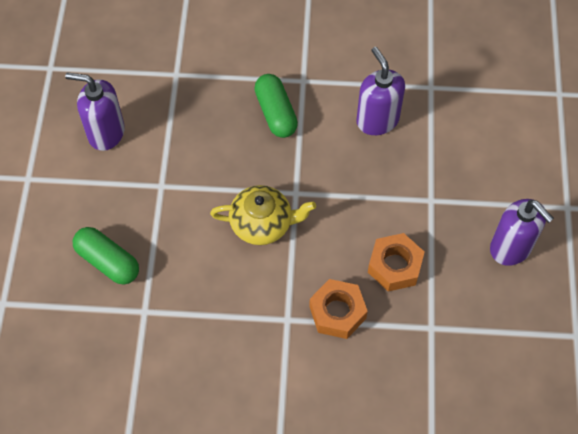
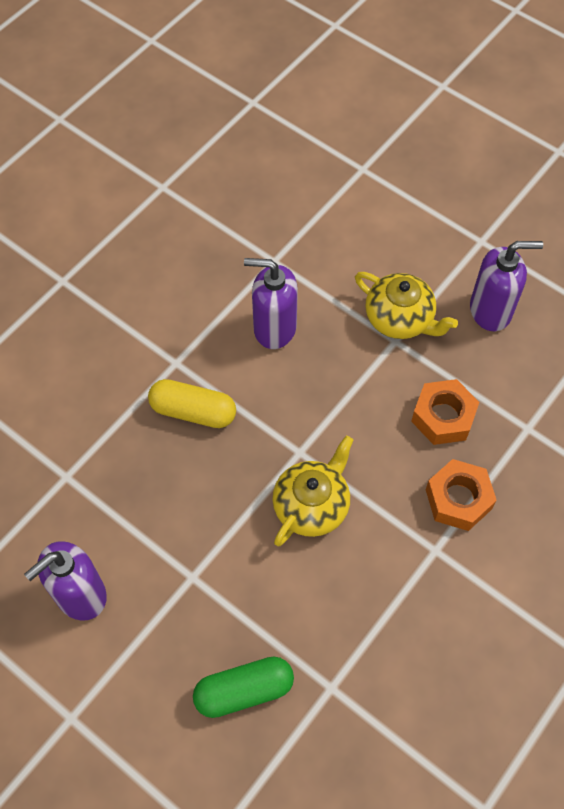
camera: 55 degrees left, 0 degrees up
(276, 113) = (193, 411): green capsule -> yellow capsule
(452, 192) = (400, 319): none -> yellow teapot

